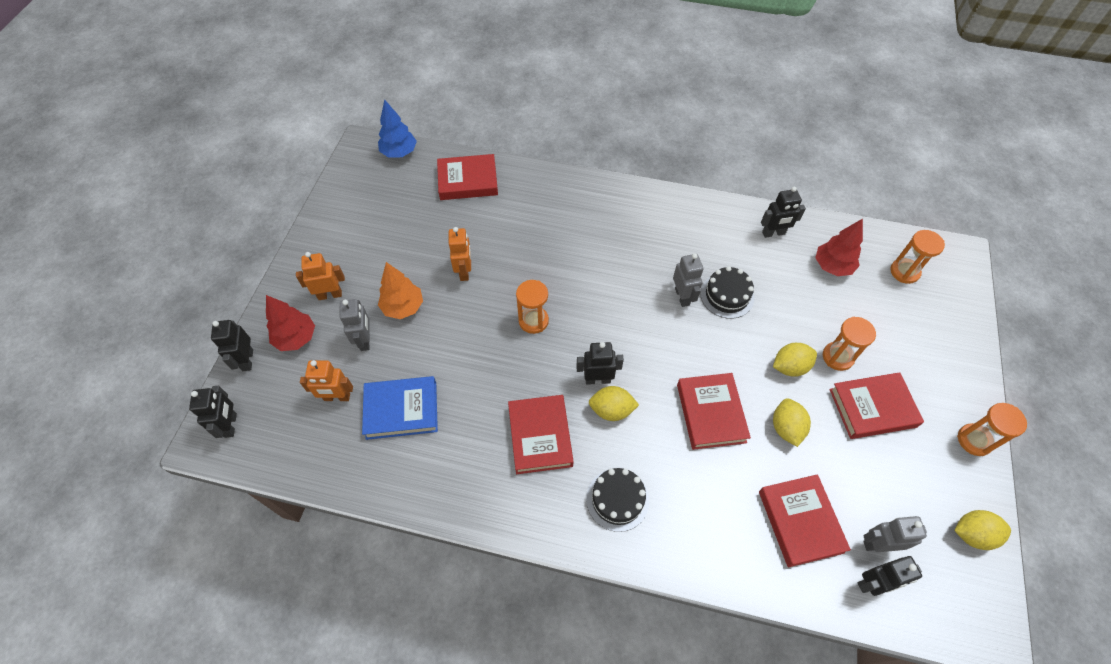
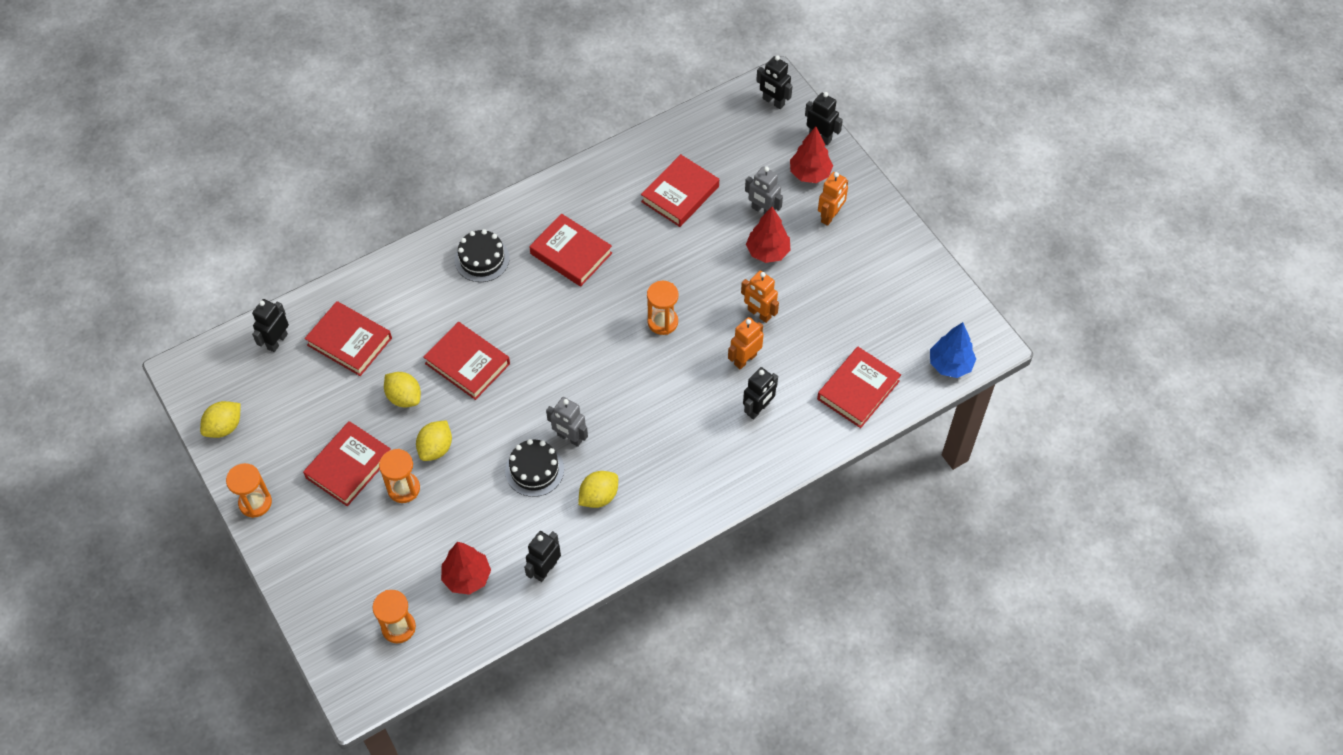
camera: 135 degrees right, 0 degrees up
(337, 397) = (731, 166): orange robot -> orange robot (745, 359)
(401, 410) = (680, 194): blue book -> red book
(403, 307) = (767, 252): orange tree -> red tree
(597, 379) = (570, 320): black robot -> black robot (758, 409)
(611, 410) = (539, 308): yellow lemon -> yellow lemon (599, 496)
(878, 544) = (287, 369): grey robot -> none

